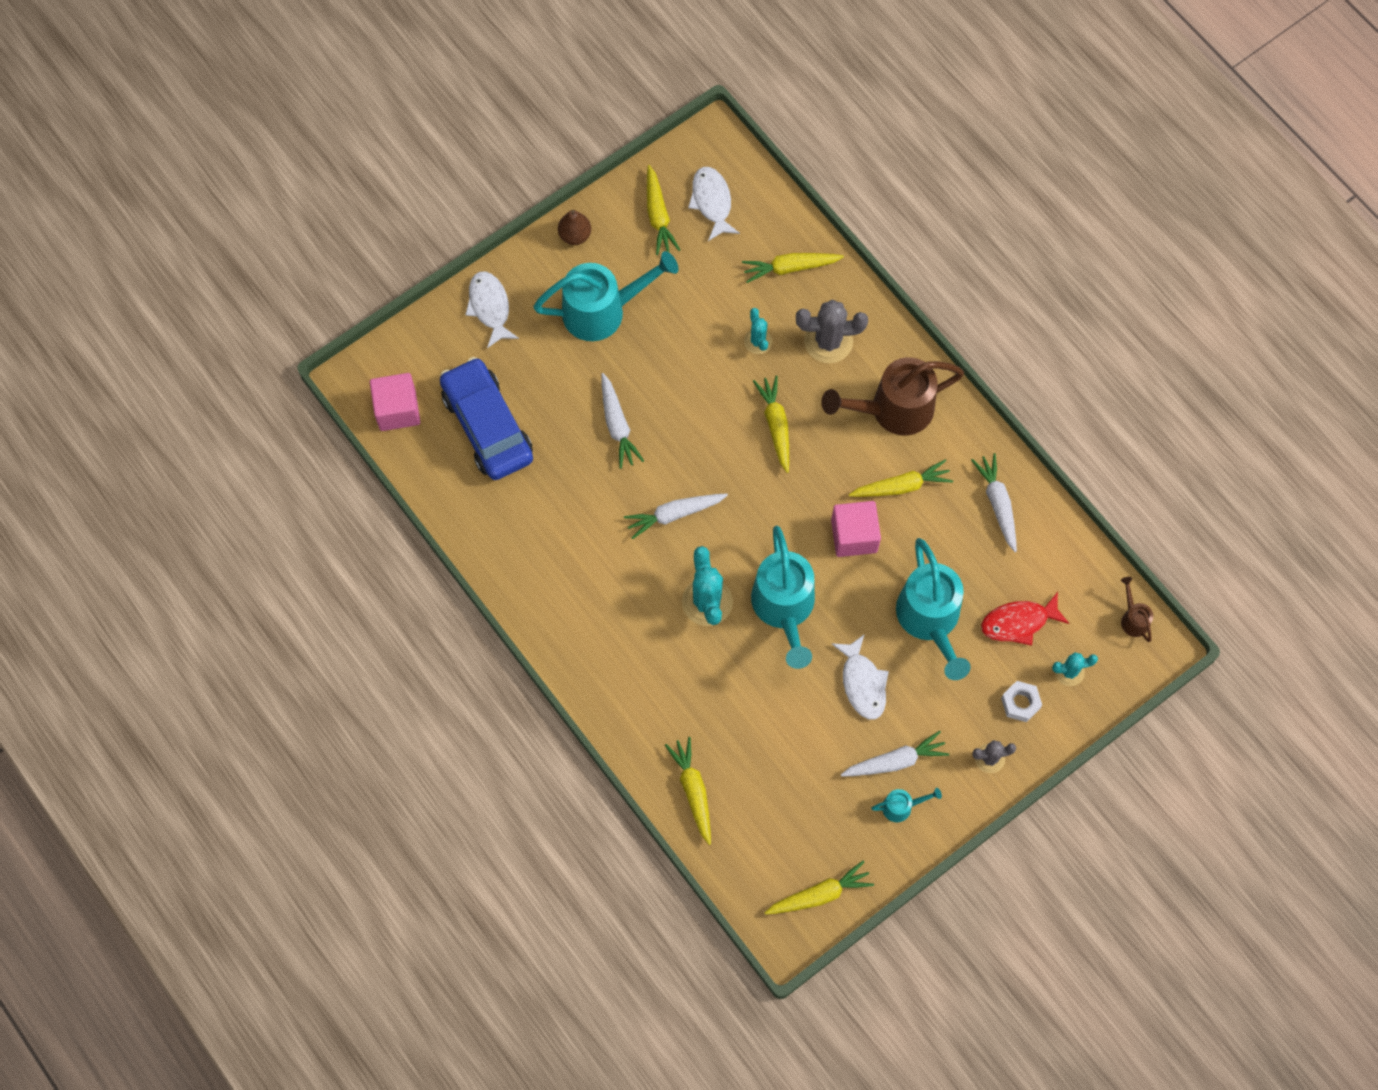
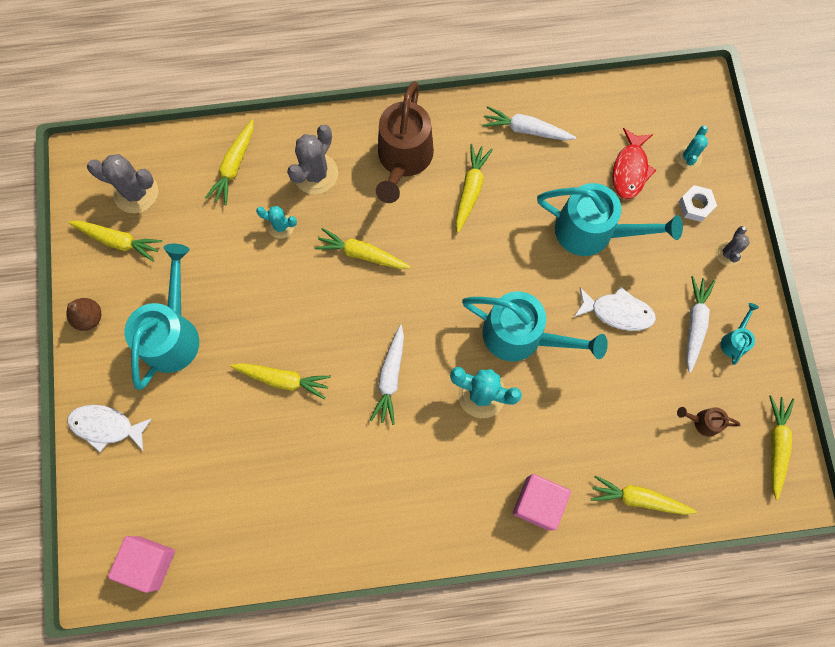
camera: 60 degrees left, 5 degrees up
(487, 426) = (214, 490): blue car -> none
(617, 425) = (283, 379): white carrot -> yellow carrot
(712, 202) = (136, 192): white fish -> grey cactus
(854, 536) = (491, 248): pink cube -> pink cube (538, 503)
(1133, 618) = (670, 90): brown watering can -> brown watering can (702, 422)

